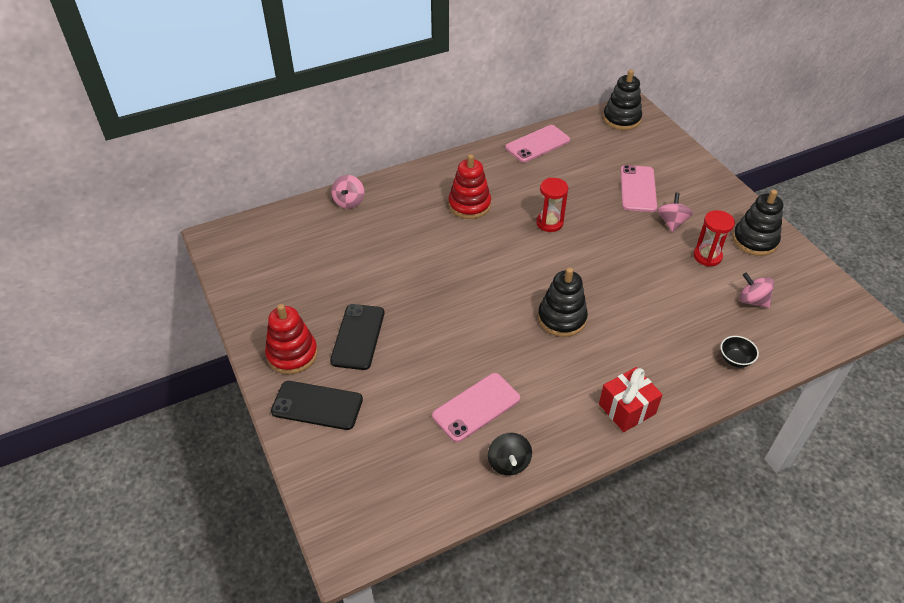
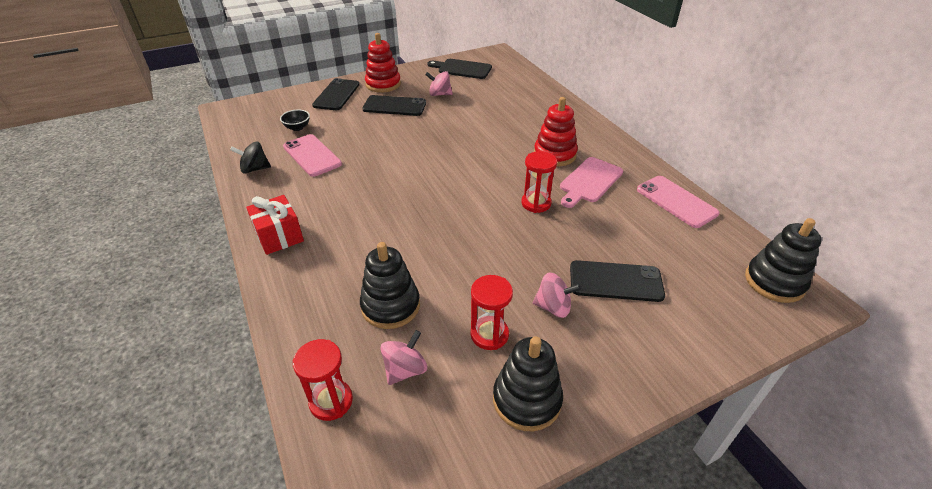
camera: 90 degrees right, 5 degrees down
(260, 272) = (462, 69): none -> black cutting board
(349, 202) = (546, 96): pink spinning top -> pink spinning top (439, 94)
(513, 187) = (589, 181): none -> pink cutting board
(561, 318) = (398, 204): black stacking toy -> black stacking toy (390, 306)
(638, 189) = (615, 281): pink phone -> black phone
(735, 360) = (313, 331): black bowl -> black bowl (297, 128)
(792, 339) = (331, 401): none -> red hourglass

